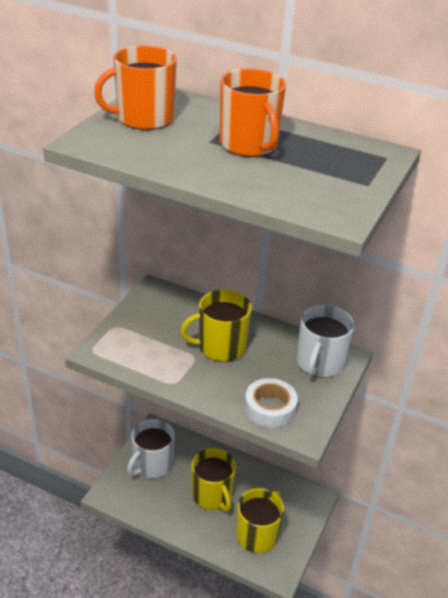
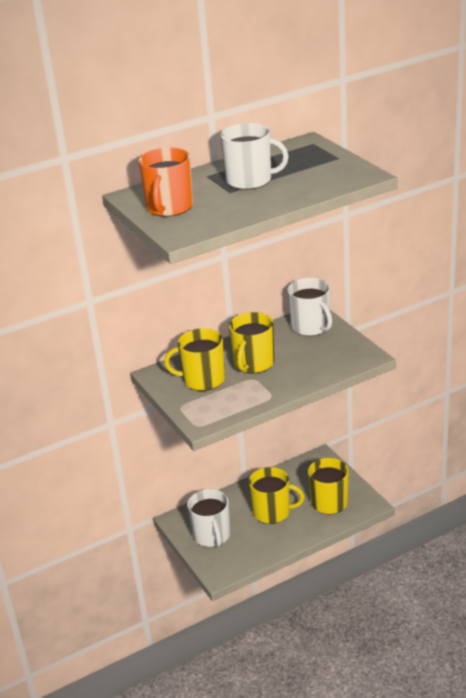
camera: 50 degrees left, 5 degrees down
(168, 323) = (203, 379): none -> yellow mug
(249, 145) = (250, 180): orange mug -> white mug
(270, 408) = (334, 362): white tape -> none

